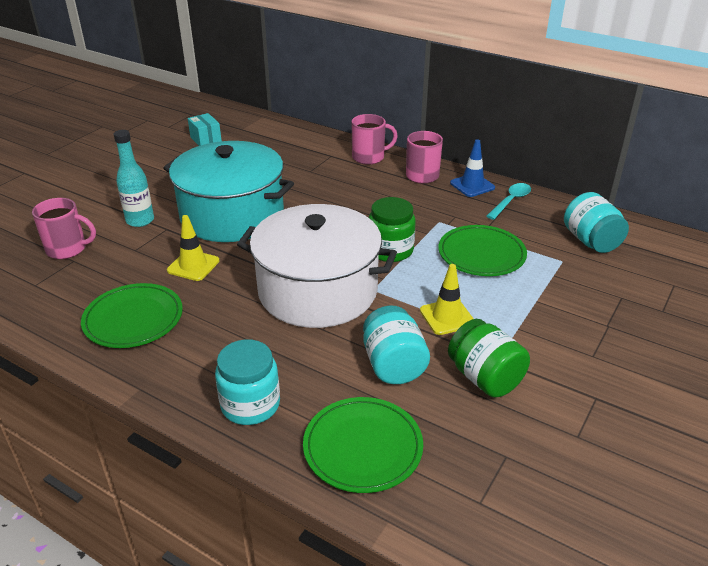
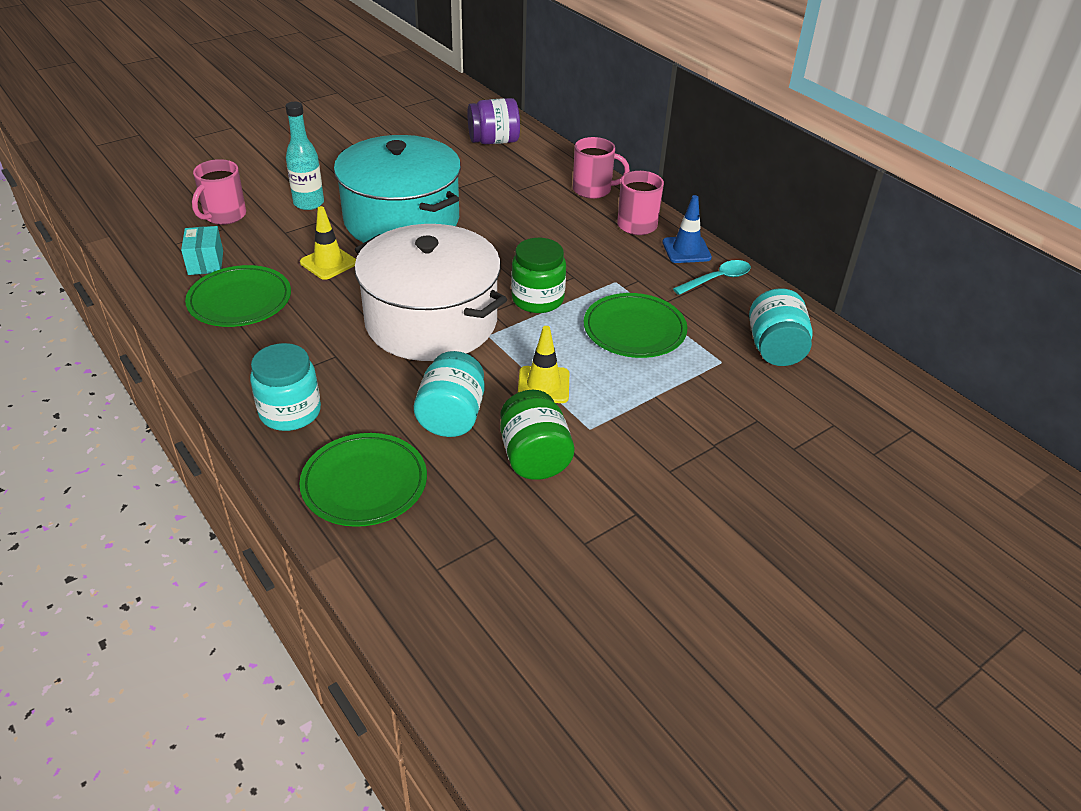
camera: 20 degrees right, 5 degrees up
(67, 249) = (224, 215): pink mug -> pink mug turned 90 degrees clockwise
(206, 139) = (431, 130): turquoise box -> turquoise box (206, 262)
(264, 138) = (494, 141): none -> purple jar

